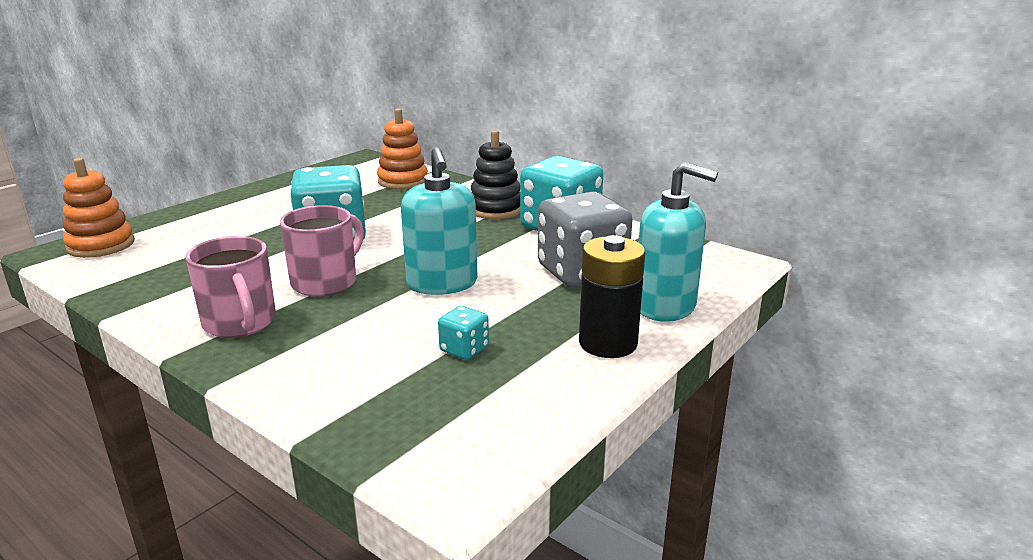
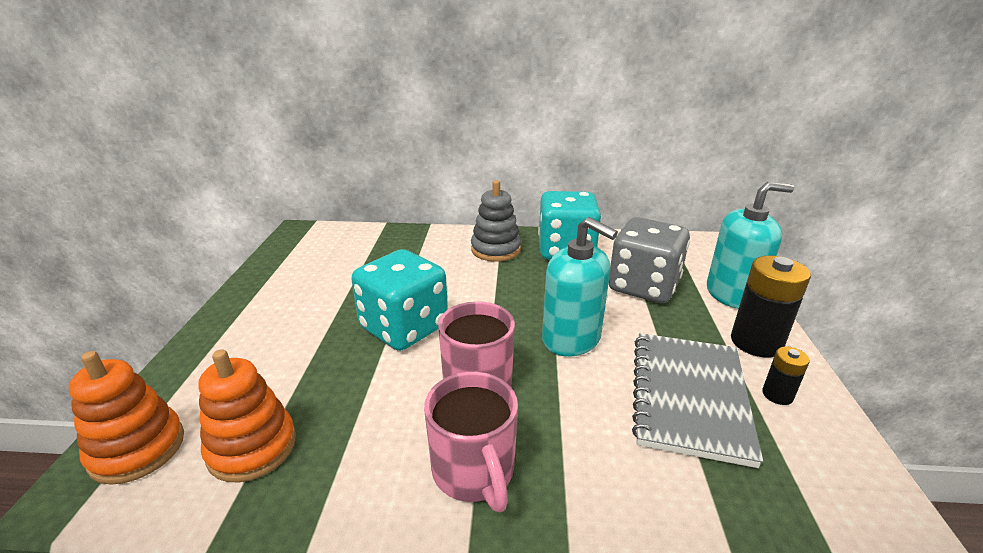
camera: 35 degrees left, 5 degrees up
(240, 323) = (474, 471): pink mug -> pink mug turned 45 degrees clockwise
(403, 181) = (375, 245): orange stacking toy -> orange stacking toy (252, 447)
(464, 349) = (689, 397): turquoise dice -> grey notebook
(495, 209) = (495, 249): black stacking toy -> grey stacking toy
(546, 379) = (777, 395): none -> black battery

